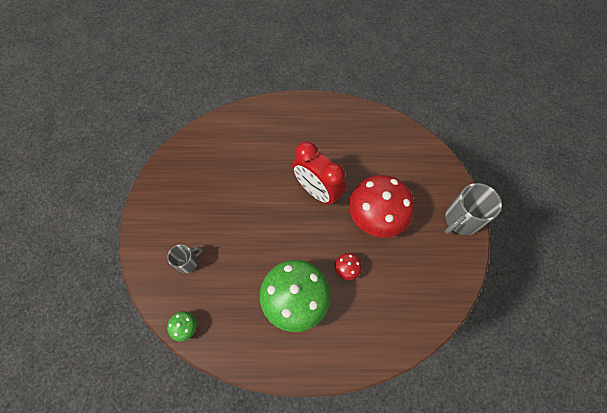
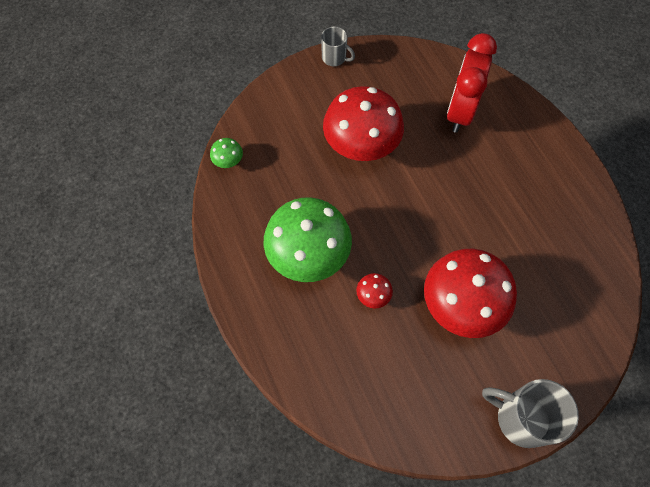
camera: 65 degrees right, 0 degrees up
(188, 262) = (295, 129): grey mug -> grey mug (334, 58)
(228, 221) = (361, 144): none -> red mushroom
(317, 191) = (454, 220): red clock -> red clock (460, 111)

